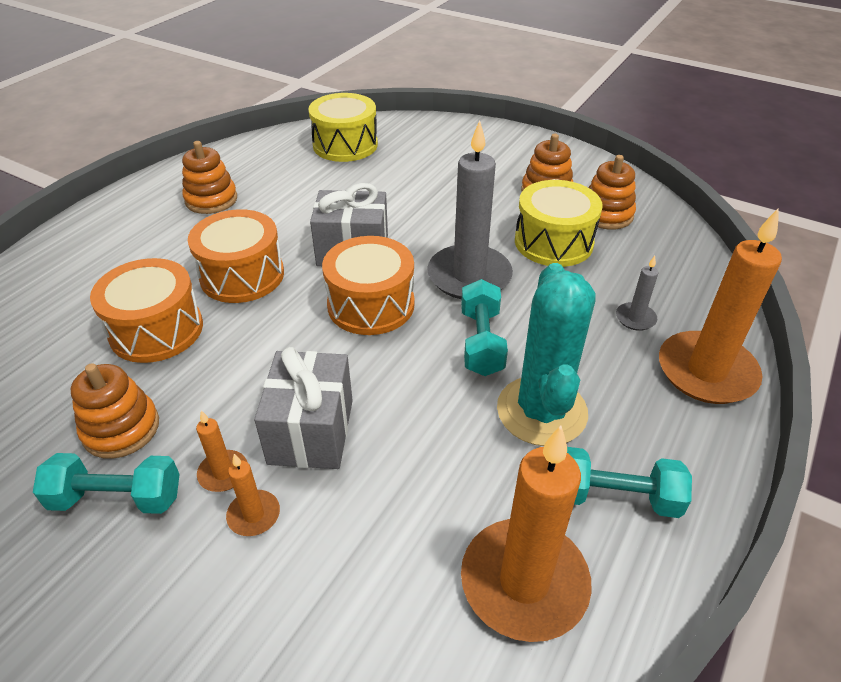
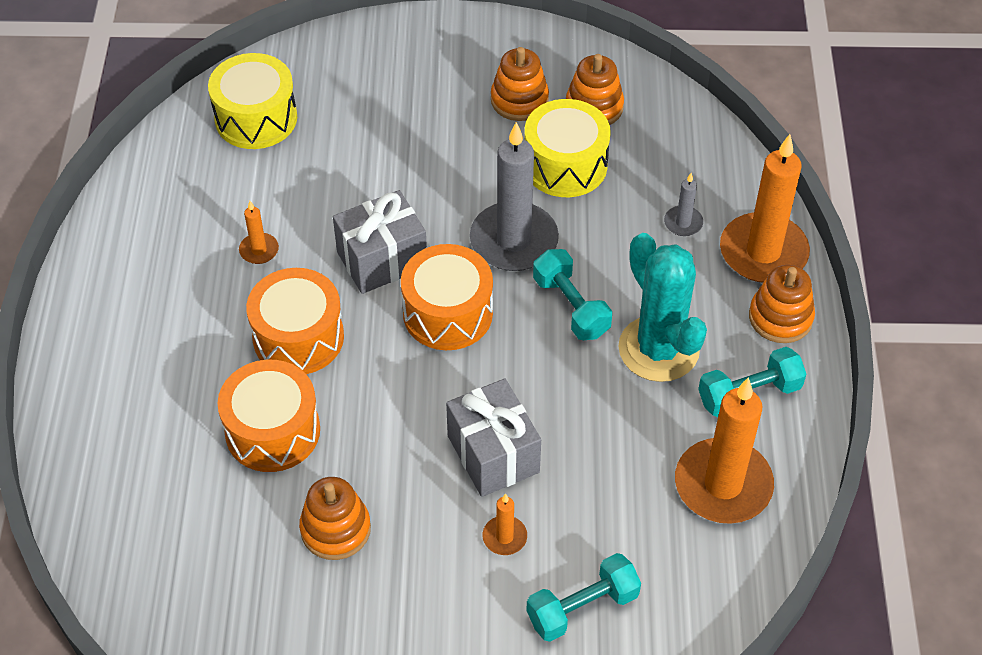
camera: 30 degrees left, 10 degrees up
(117, 498) = (389, 579): turquoise dumbbell -> turquoise dumbbell (582, 607)
(211, 200) = (175, 260): orange stacking toy -> orange stacking toy (780, 317)
(223, 473) = (453, 520): orange candle -> orange candle (259, 250)

